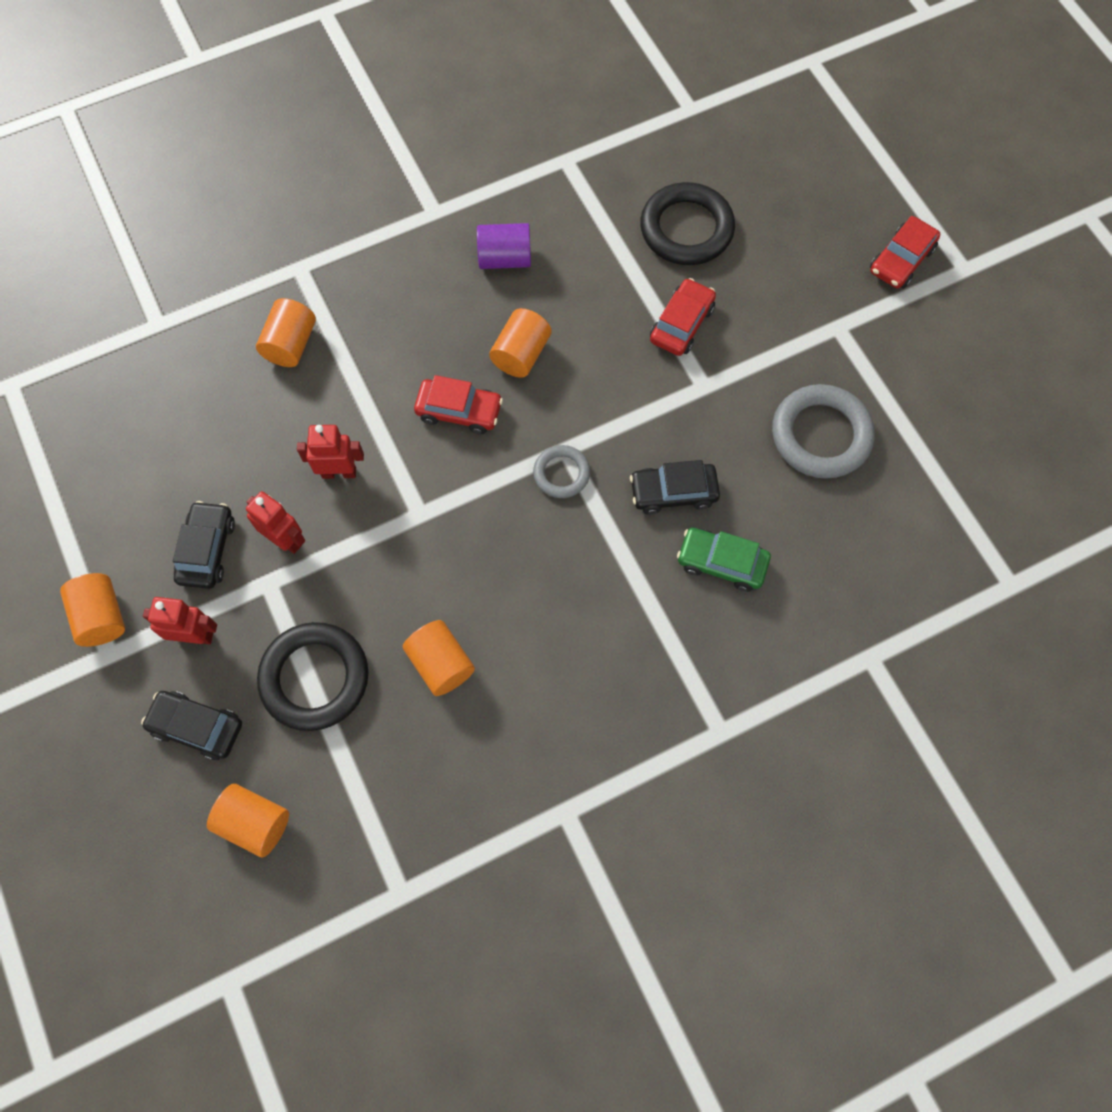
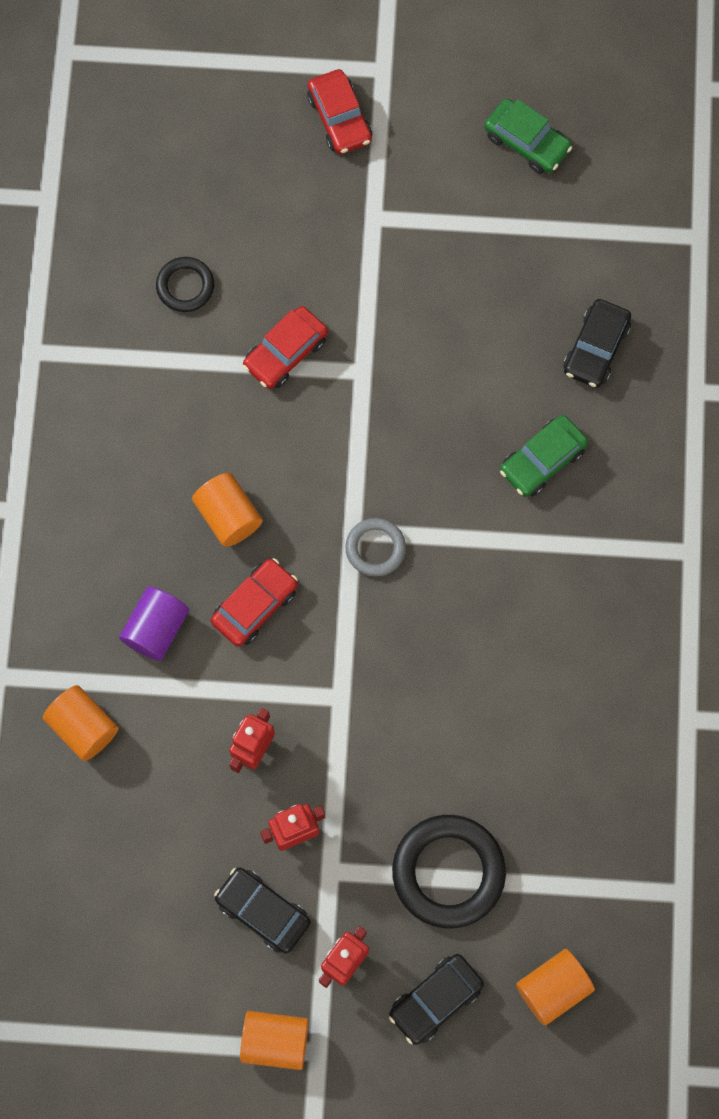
camera: 60 degrees left, 5 degrees up
(441, 664) = (498, 754): orange cylinder -> none
(505, 258) = (112, 473): purple cylinder -> purple cylinder (156, 629)
(673, 492) = (452, 461): black car -> black car (596, 348)
(681, 324) = (286, 352): red car -> red car turned 105 degrees counterclockwise
(686, 229) = (185, 286): black ring -> black ring, size x0.55
(820, 435) = (472, 301): grey ring -> none
(988, 404) = (527, 142): none -> green car

